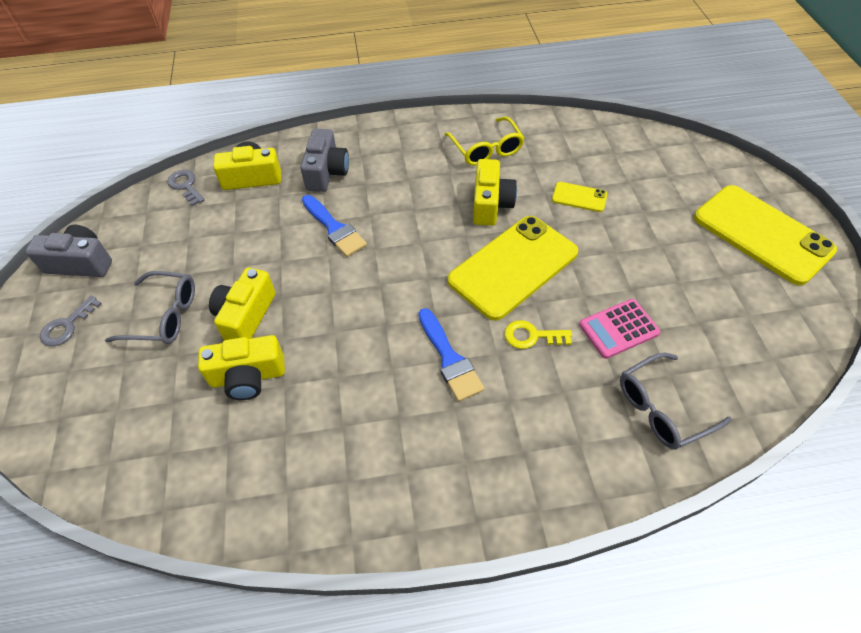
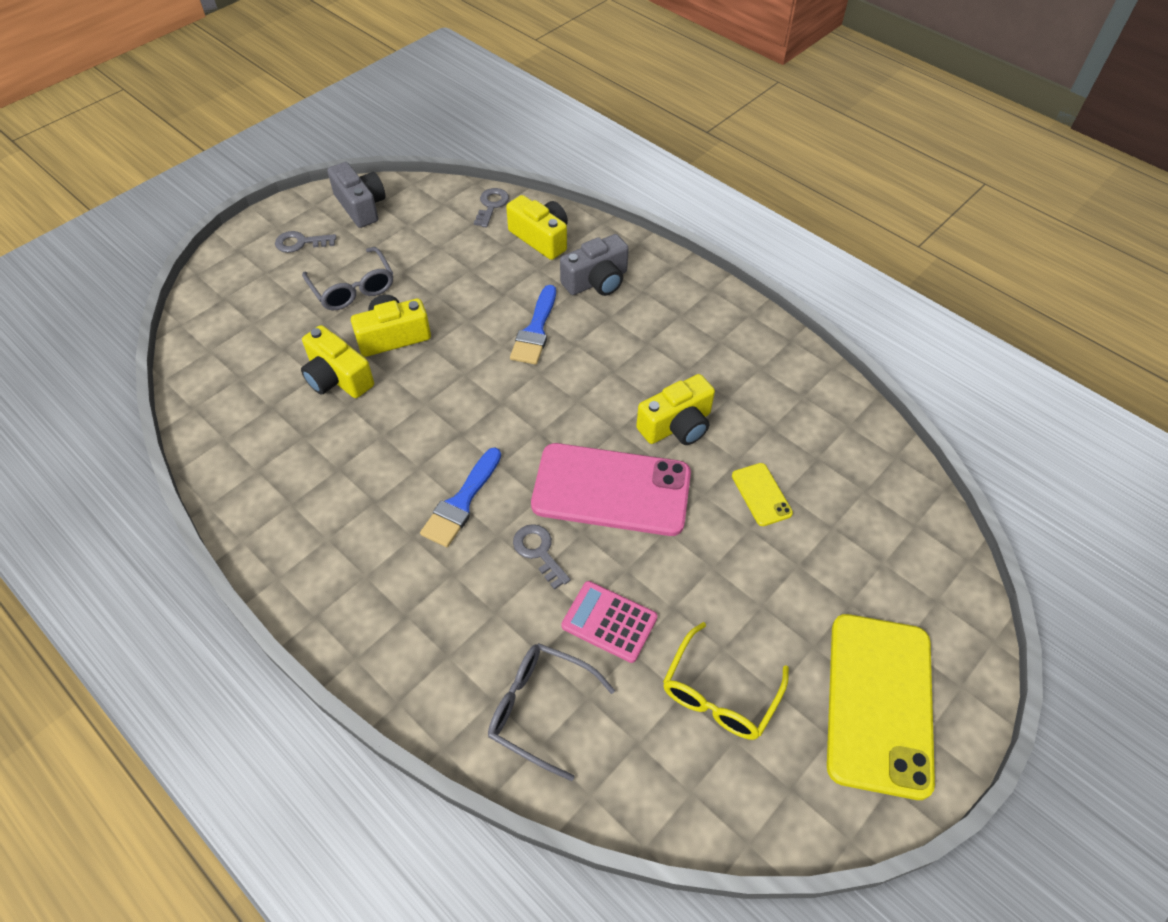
camera: 50 degrees right, 0 degrees up
(486, 149) = (751, 378): yellow glasses -> yellow glasses (719, 694)
(513, 266) = (611, 489): yellow phone -> pink phone
(531, 336) = (539, 552): yellow key -> grey key

